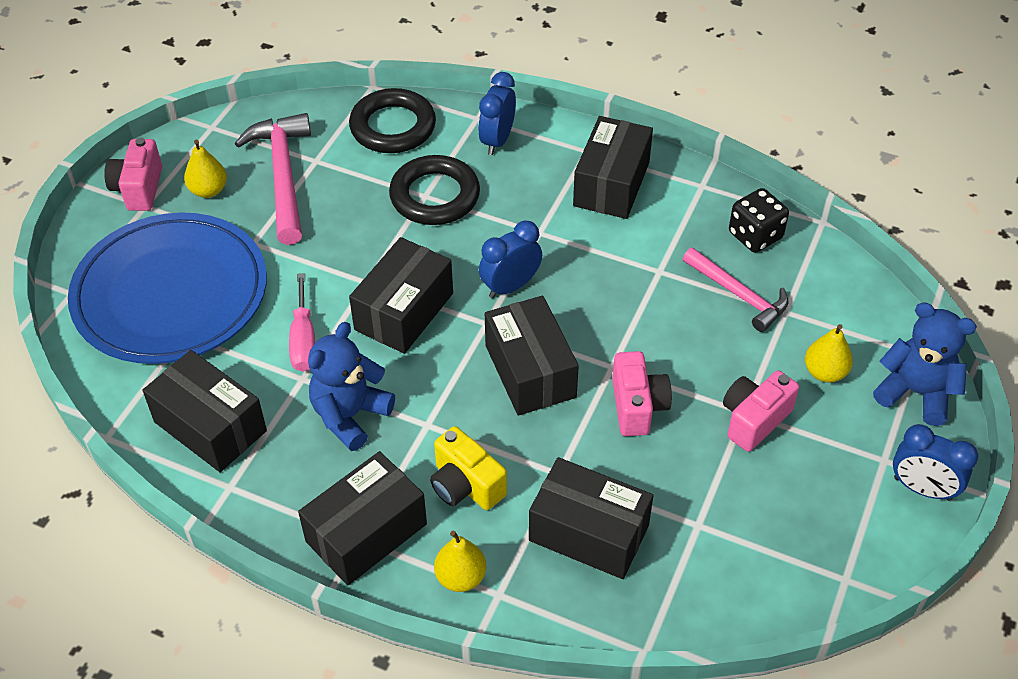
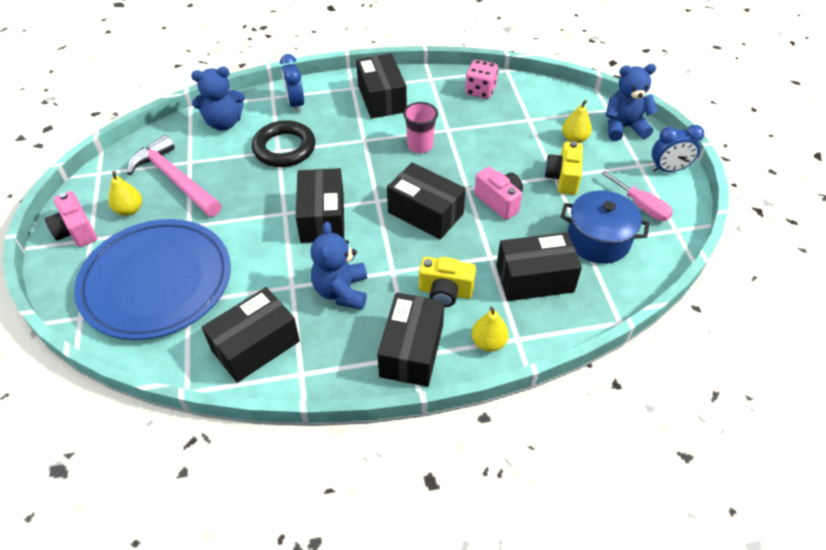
camera: 35 degrees left, 0 degrees up
(210, 426) = (255, 346): black box -> black box turned 45 degrees counterclockwise
(303, 340) = (273, 264): pink screwdriver -> pink screwdriver (641, 206)
(393, 127) = (224, 123): black ring -> blue teddy bear
(510, 286) = (373, 175): blue clock -> none
(603, 276) = (420, 146): none -> pink cup
(720, 531) = (598, 240): none -> blue pot
(738, 295) = (499, 122): pink hammer -> none
(754, 420) = (563, 178): pink camera -> yellow camera
(755, 235) = (480, 91): black dice -> pink dice

